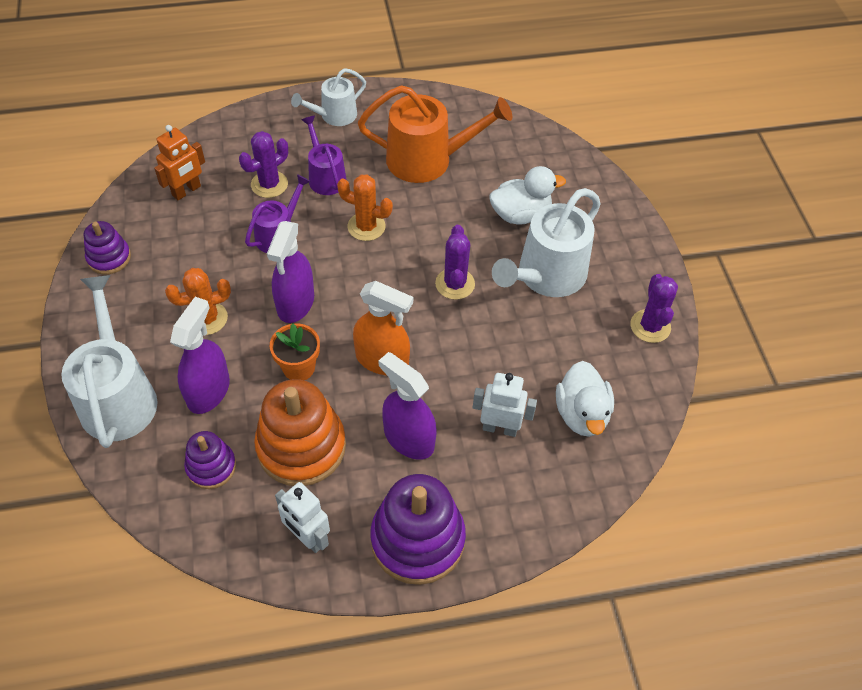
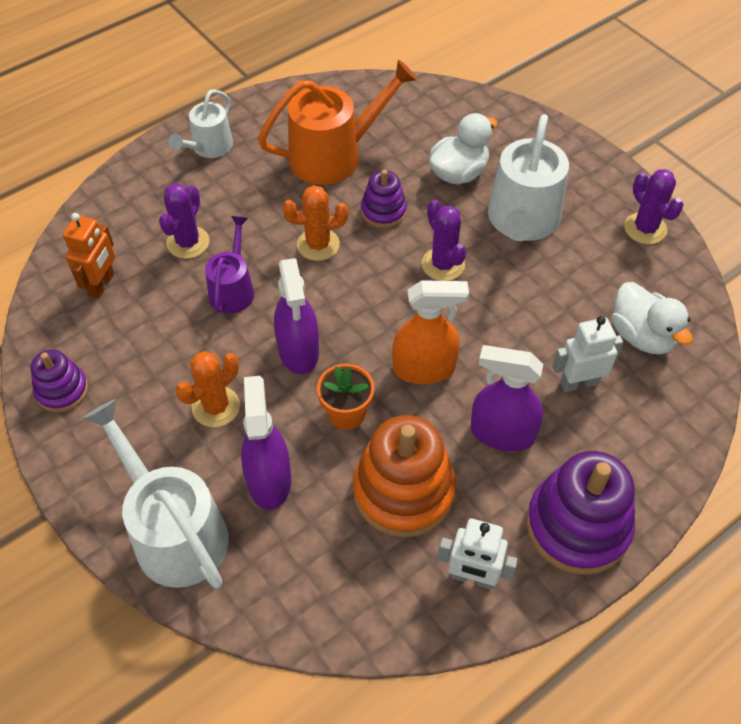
camera: 25 degrees left, 0 degrees up
(211, 467) = (325, 556): purple stacking toy -> purple stacking toy (383, 211)
(325, 177) = (242, 212): purple watering can -> none

